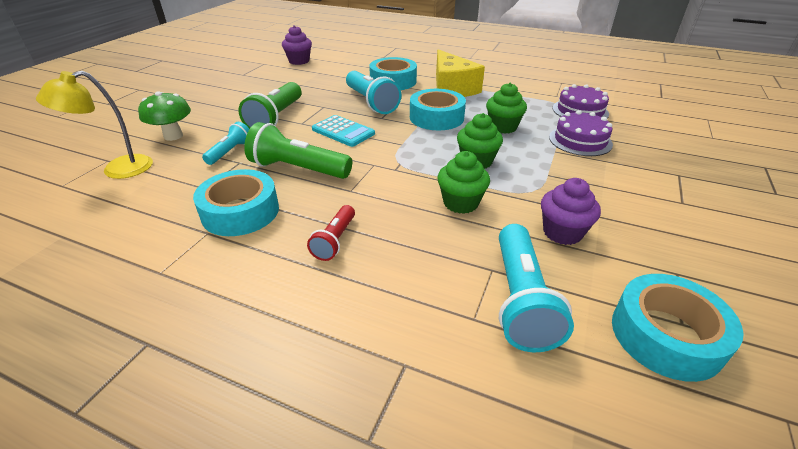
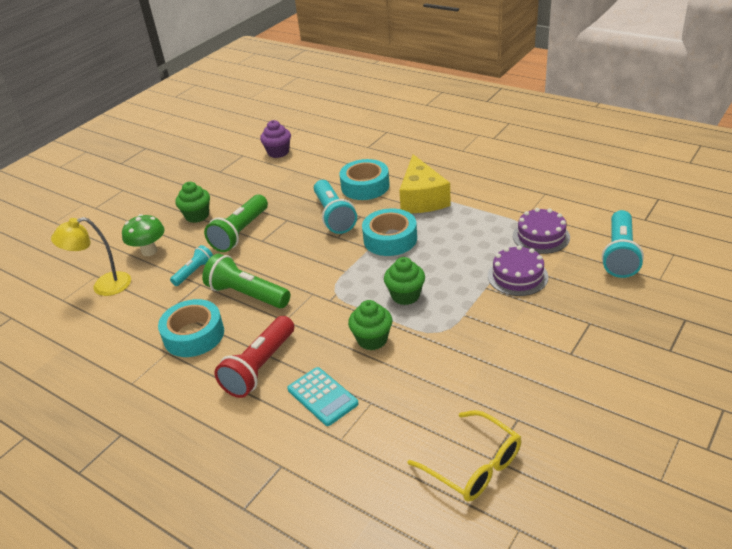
camera: 15 degrees right, 0 degrees up
(335, 240) = (260, 367): red flashlight -> red flashlight, size x1.75
(343, 131) = (296, 253): turquoise calculator -> turquoise calculator (322, 396)
(503, 127) = (449, 255): green cupcake -> green cupcake (197, 216)
(521, 300) = (381, 428): turquoise flashlight -> turquoise flashlight (620, 254)
(562, 232) = (444, 375): purple cupcake -> none
(666, 335) = (474, 466): turquoise tape -> yellow glasses

